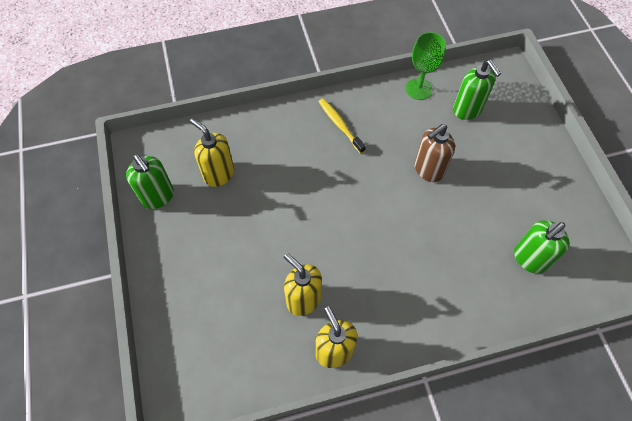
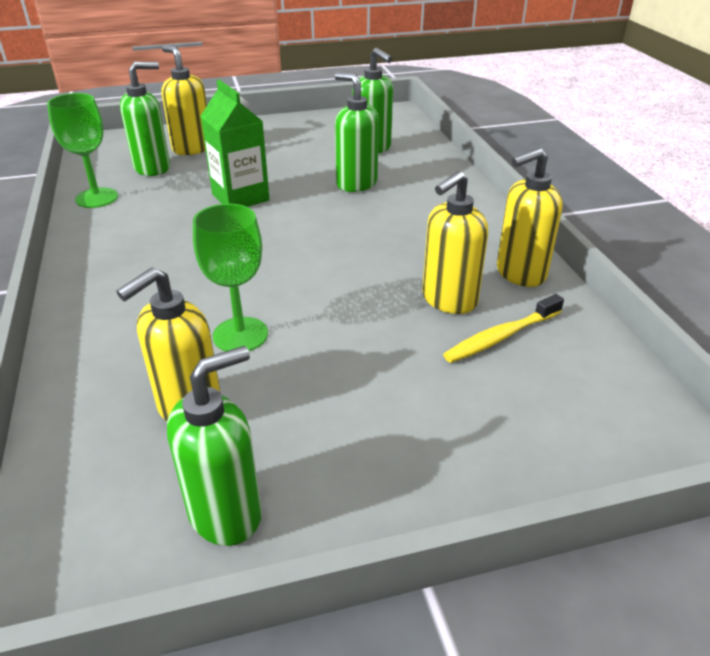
camera: 90 degrees left, 25 degrees down
(273, 188) = (240, 335): none -> green goblet
(340, 125) = (131, 265): yellow toothbrush -> yellow toothbrush (501, 337)
(428, 170) = (240, 197): brown soap dispenser -> green carton
(459, 246) = (356, 184): none -> green soap dispenser
(505, 128) = (192, 148): none -> yellow soap dispenser

